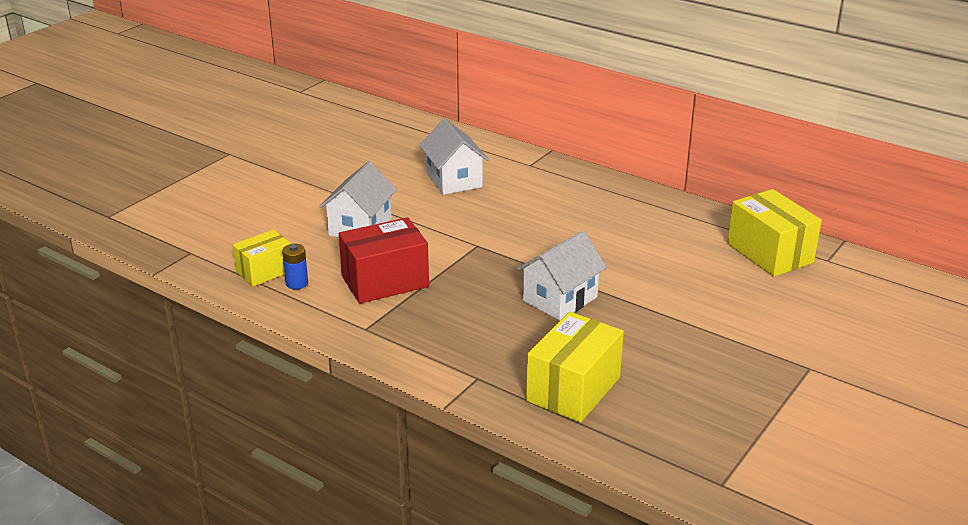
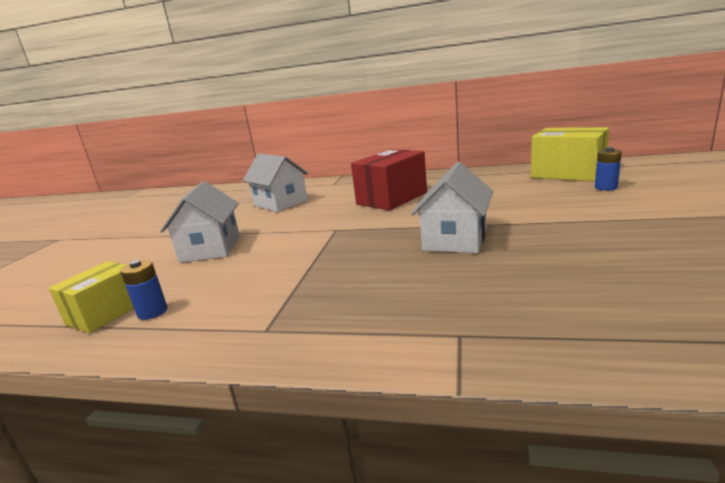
camera: 20 degrees left, 10 degrees down
(385, 281) = (262, 279): red box -> red box (392, 198)
(573, 389) = (585, 305): yellow box -> none
(768, 290) = (606, 187): none -> blue battery

